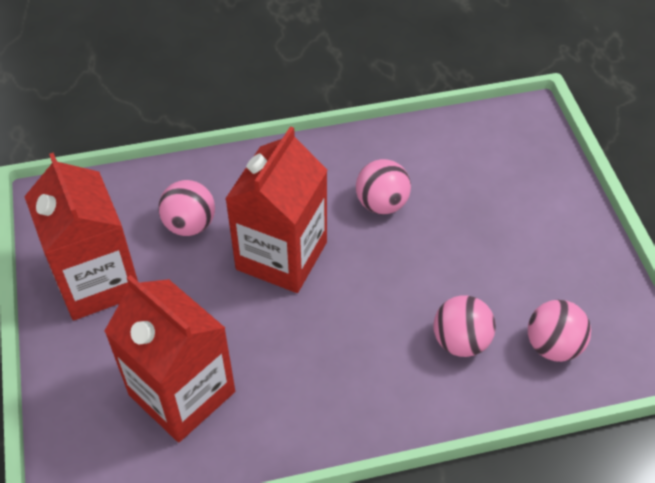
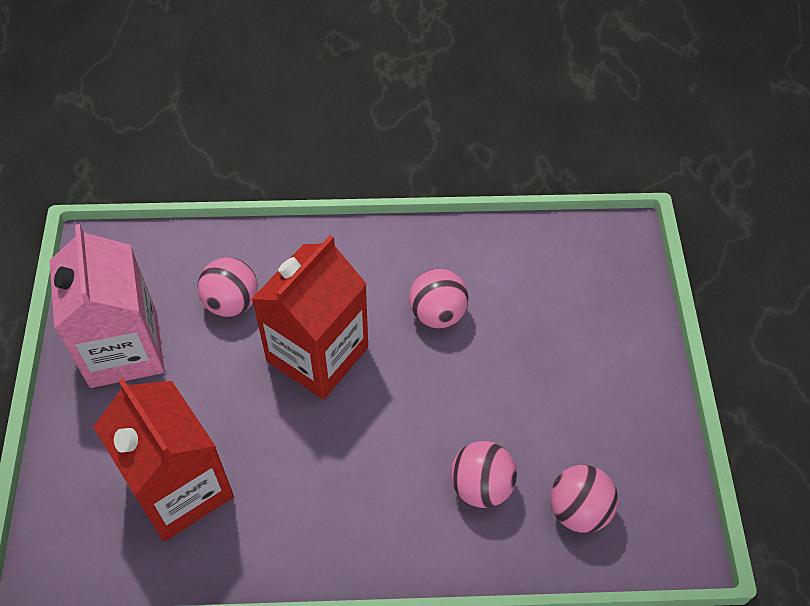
camera: 10 degrees right, 5 degrees up
(97, 281) = (124, 349): red carton -> pink carton

